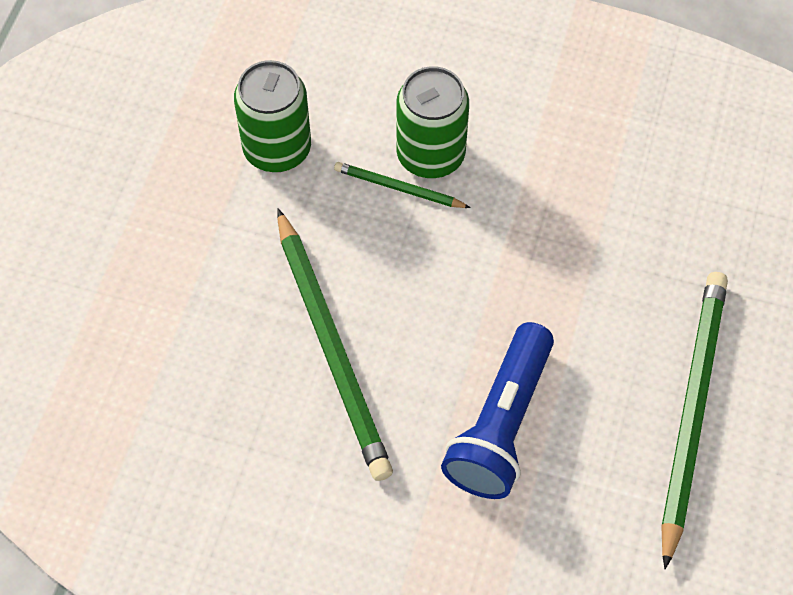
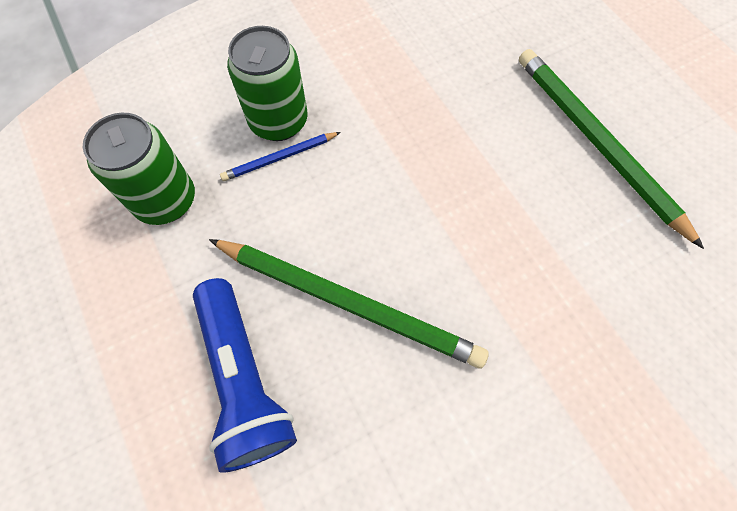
camera: 45 degrees left, 5 degrees up
(398, 188) = (280, 158): green pencil -> blue pencil
(501, 425) = (509, 251): blue flashlight -> blue flashlight (245, 379)

